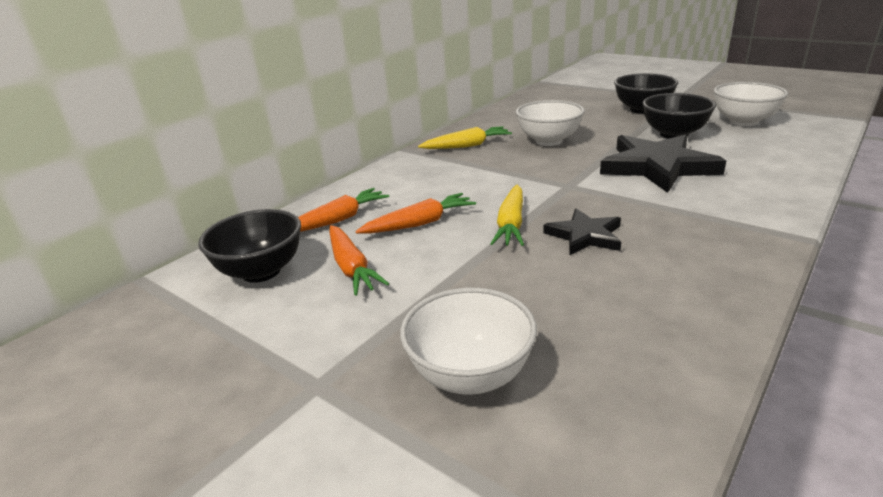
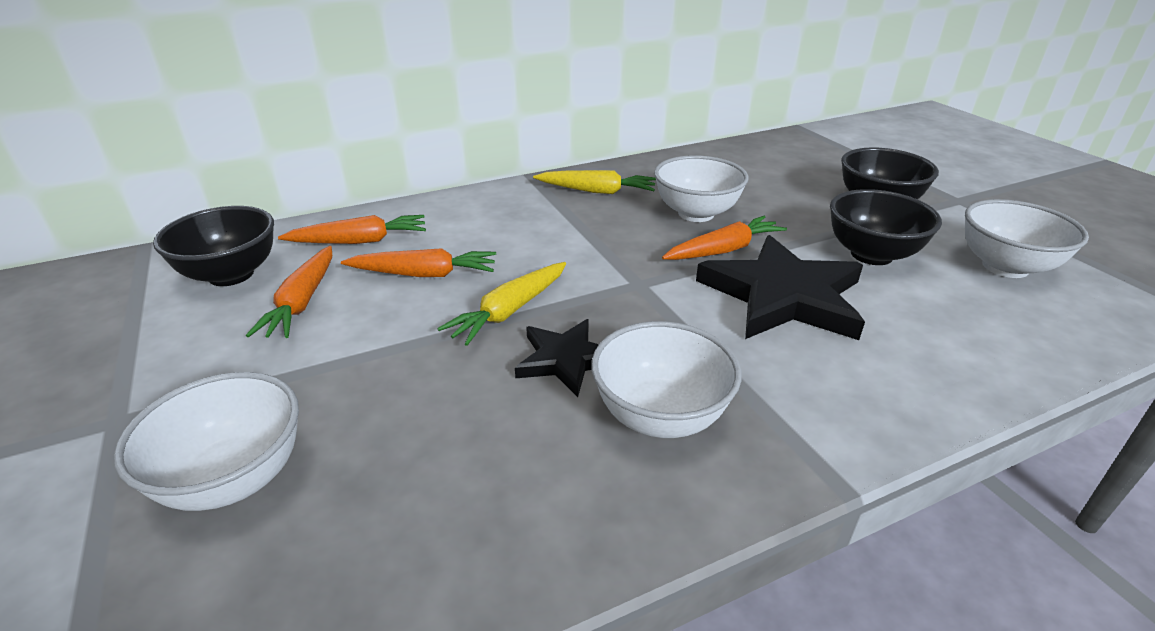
camera: 25 degrees right, 5 degrees up
(592, 154) = (723, 250): none -> orange carrot
(678, 242) = (660, 416): none -> white bowl

